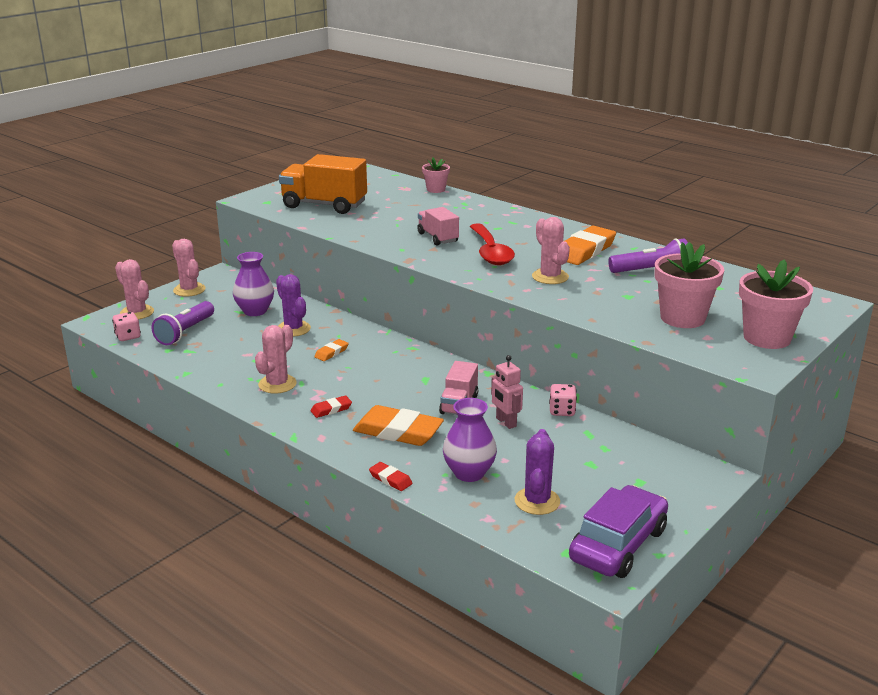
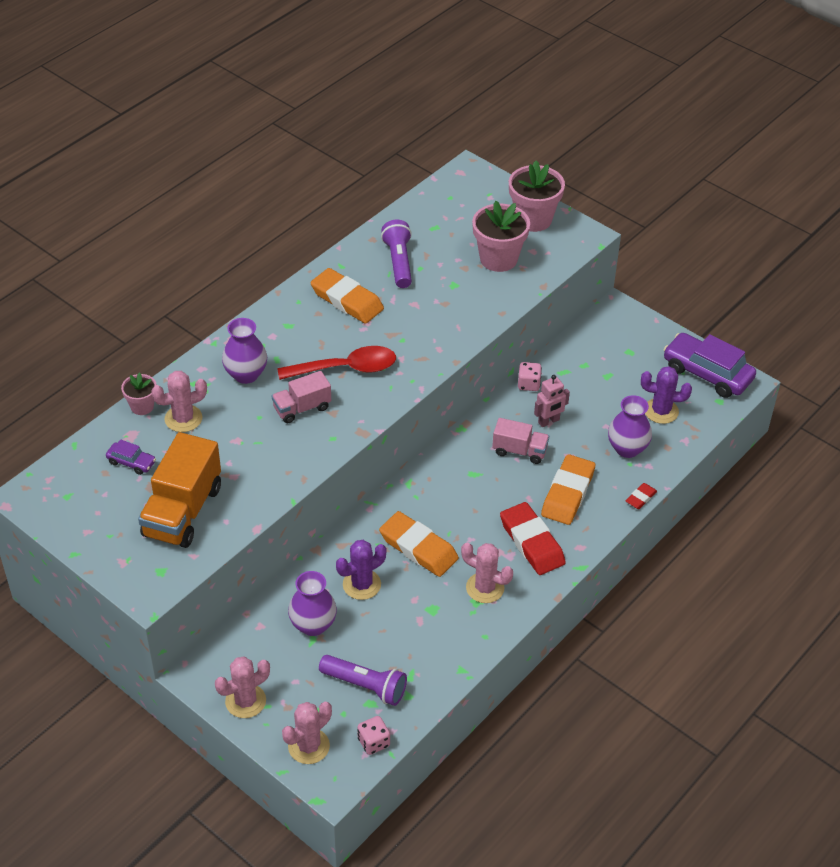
camera: 90 degrees left, 20 degrees up
(331, 352) = (418, 548): orange eraser -> orange eraser, size x2.10
(331, 409) = (532, 542): red eraser -> red eraser, size x2.10
(376, 189) = (131, 462): none -> purple car
(476, 218) = (246, 374): none -> purple vase
(550, 277) = (410, 330): pink cactus -> pink cactus (183, 418)

